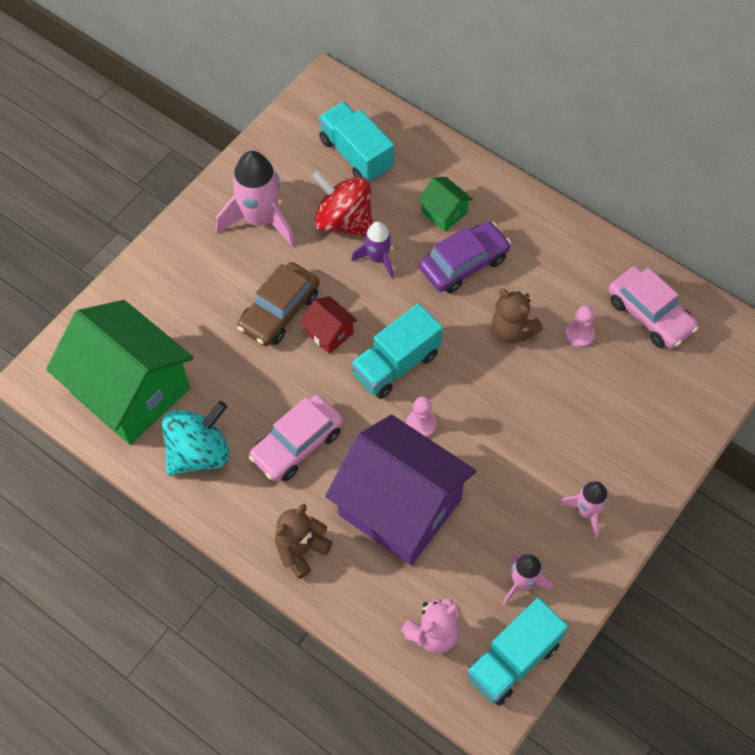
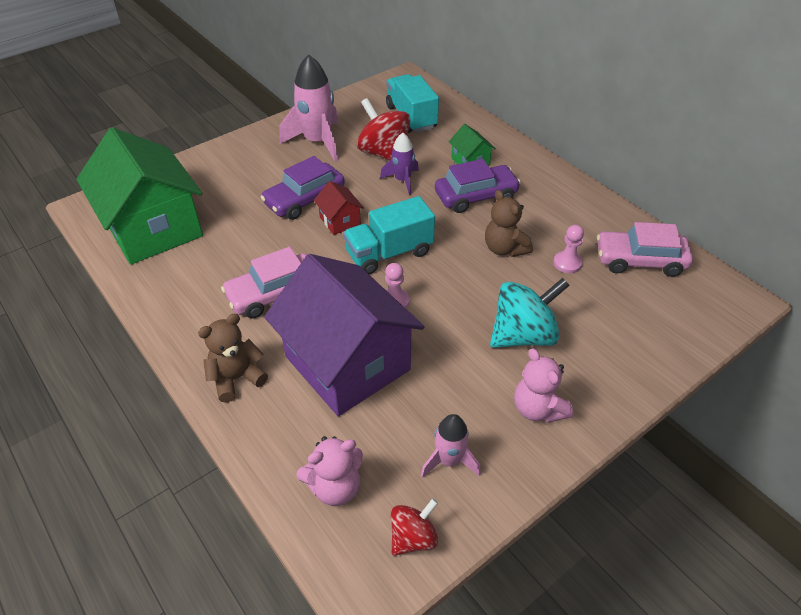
camera: 15 degrees right, 15 degrees down
(199, 452) = (185, 282): turquoise spinning top -> turquoise spinning top (523, 335)
(279, 311) = (305, 199): brown car -> purple car
(513, 660) = (413, 537): turquoise truck -> red spinning top
(587, 512) = (538, 409): pink rocket -> pink teddy bear
(650, 314) = (639, 261): pink car -> pink car turned 120 degrees clockwise

